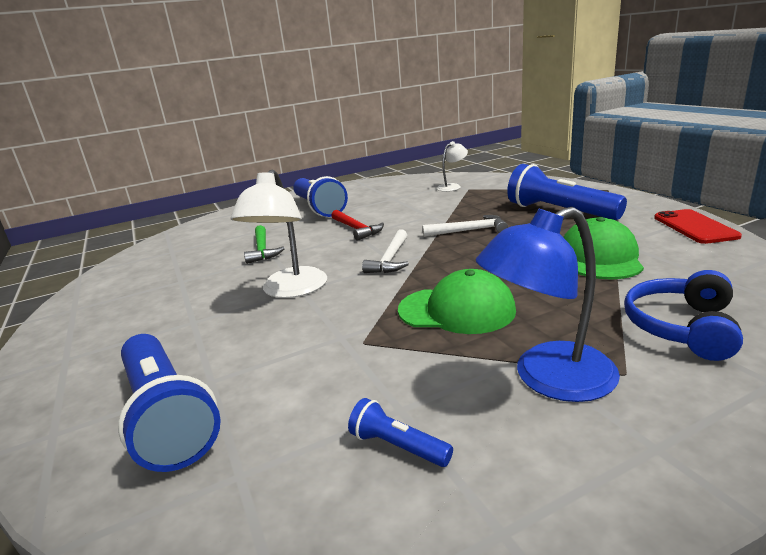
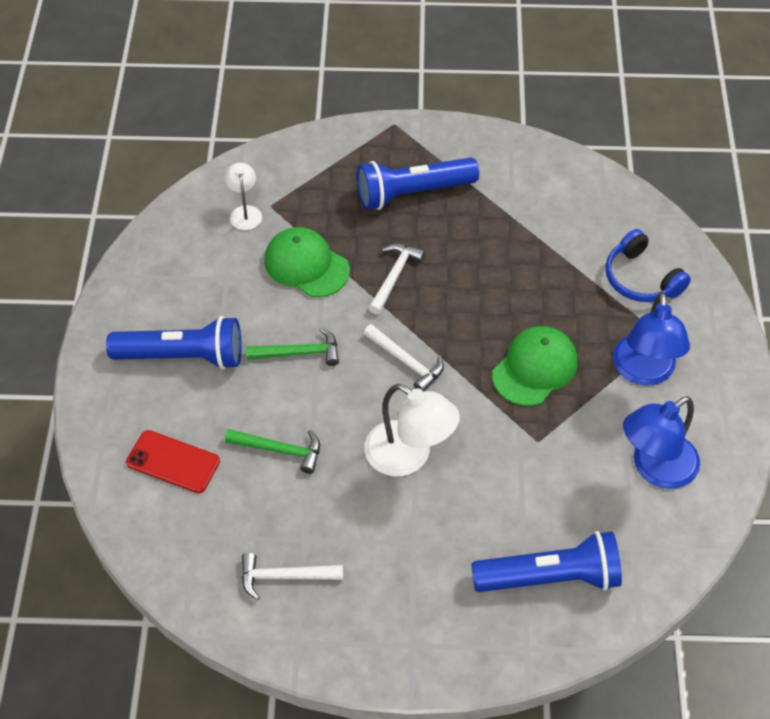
camera: 65 degrees left, 30 degrees up
(141, 285) = (284, 576): none -> white hammer
(356, 229) = (299, 353): red hammer -> green hammer
(398, 446) = (655, 468): blue flashlight -> blue lamp
(600, 257) = (525, 240): green cap -> green cap (306, 265)
(694, 227) = (524, 152): red phone -> red phone (173, 462)

